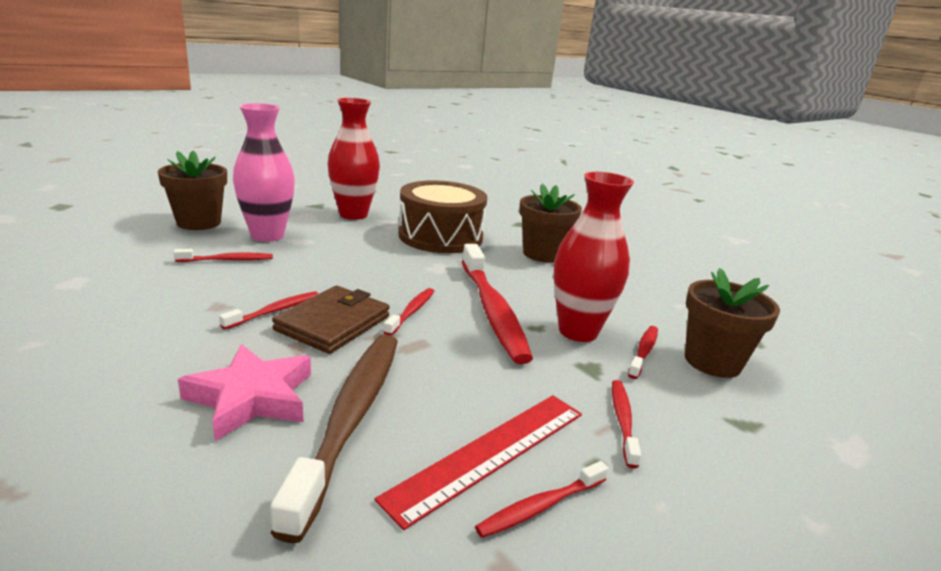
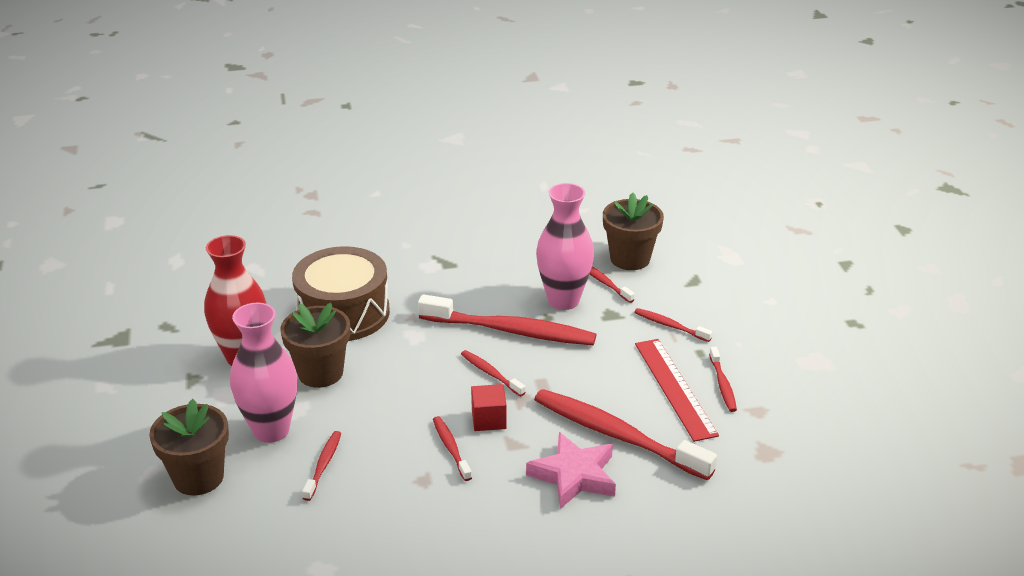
camera: 60 degrees left, 10 degrees up
(333, 323) = (489, 419): brown wallet -> red cube
(350, 418) = (617, 435): brown toothbrush -> red toothbrush
(542, 254) = (421, 264): brown flower pot -> brown flower pot (320, 373)
(578, 331) = (563, 300): red vase -> pink vase

